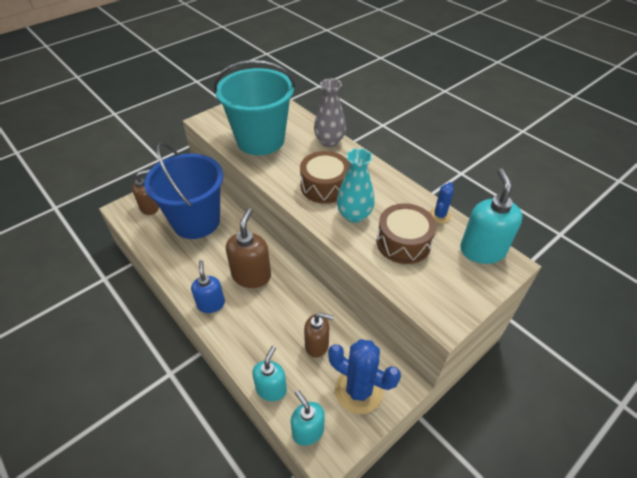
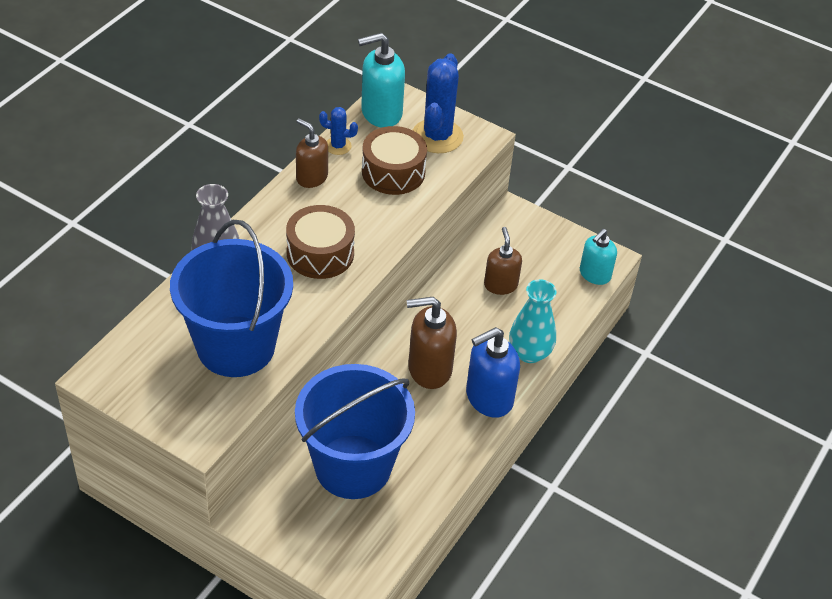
camera: 110 degrees left, 0 degrees up
(150, 207) = (343, 543): brown soap dispenser -> brown soap dispenser (311, 177)
(211, 304) = (488, 398): blue soap dispenser -> blue soap dispenser, size x1.50
(260, 140) = (236, 346): turquoise bucket -> blue bucket
(271, 389) = (567, 312): turquoise soap dispenser -> none
(354, 215) = (364, 218): turquoise vase -> turquoise vase (529, 353)
(358, 390) = (537, 244): blue cactus -> blue cactus (437, 136)

